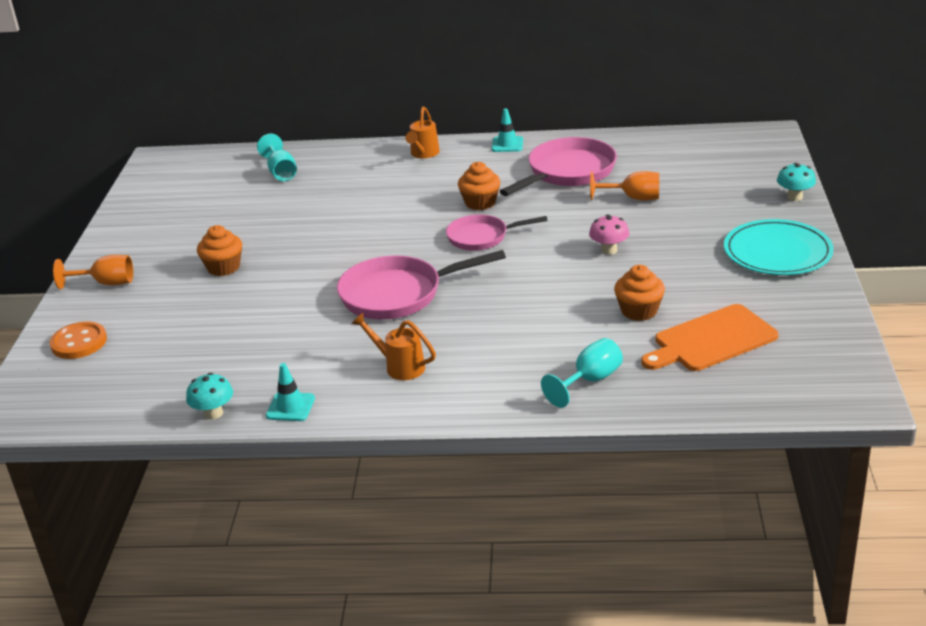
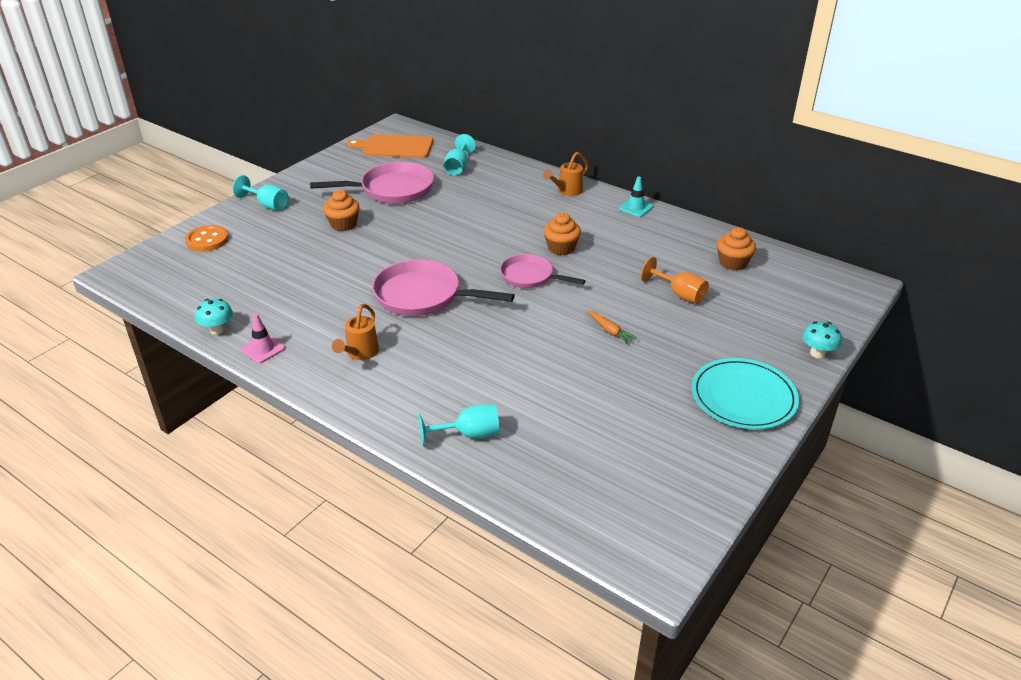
camera: 30 degrees right, 5 degrees up
(106, 283) = (268, 205): orange goblet -> turquoise goblet
(290, 407) = (263, 349): turquoise traffic cone -> pink traffic cone
(399, 366) = (360, 353): orange watering can -> orange watering can turned 135 degrees counterclockwise
(568, 172) = (654, 250): pink pan -> pink pan (392, 190)
(609, 250) = (609, 330): pink mushroom -> orange carrot
(639, 311) = (572, 394): orange cupcake -> orange cupcake (733, 263)
(711, 340) = (597, 448): orange cutting board -> orange cutting board (395, 147)

